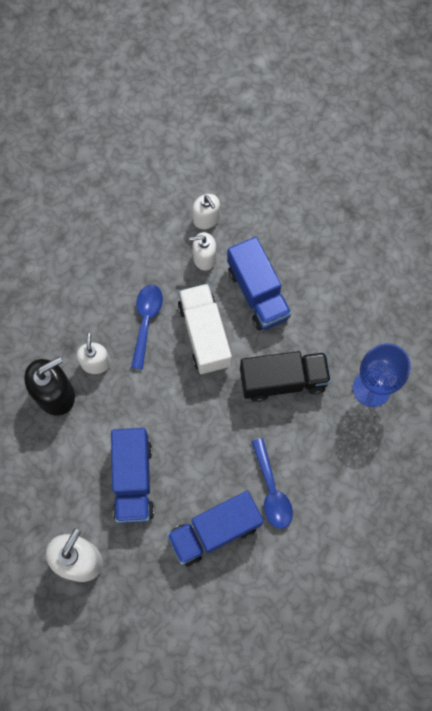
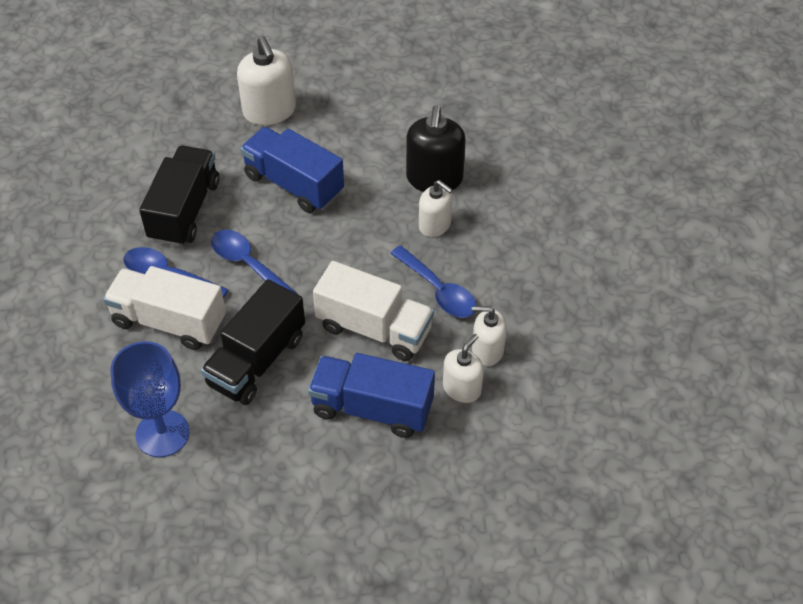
camera: 130 degrees right, 20 degrees down
(206, 219) = (509, 424): white soap dispenser -> white soap dispenser (487, 350)
(215, 531) = (184, 211): blue truck -> black truck
(222, 449) = (248, 264): none -> blue spoon
(302, 456) = (169, 322): none -> white truck

